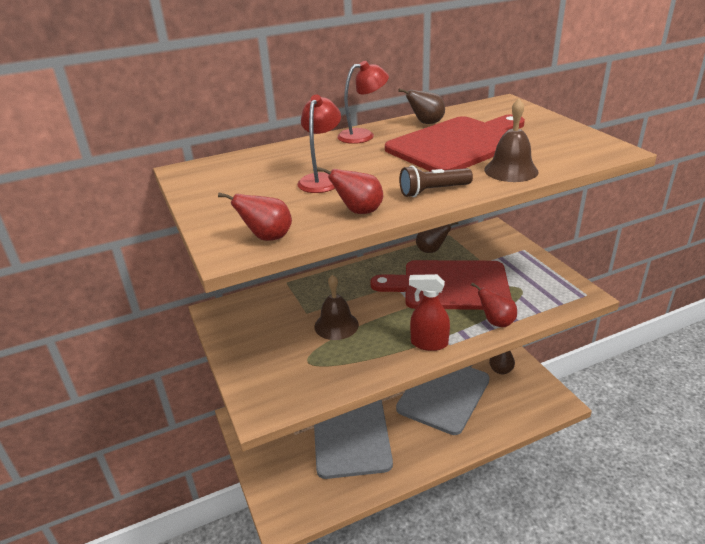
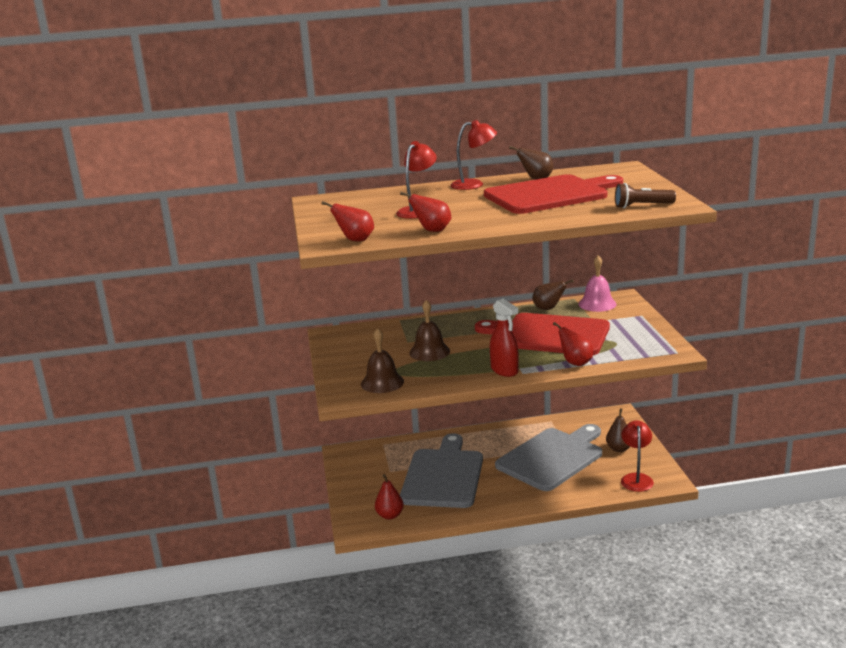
camera: 15 degrees right, 10 degrees down
(313, 497) = (390, 515): none -> red pear
(429, 343) = (504, 370): red spray bottle -> red spray bottle turned 150 degrees counterclockwise
(433, 191) = (500, 222): brown flashlight -> brown flashlight (642, 206)
(475, 239) = (597, 304): none -> pink bell
(511, 170) = (576, 214): brown bell -> brown bell (382, 382)
(532, 404) = (636, 478): none -> red lamp

